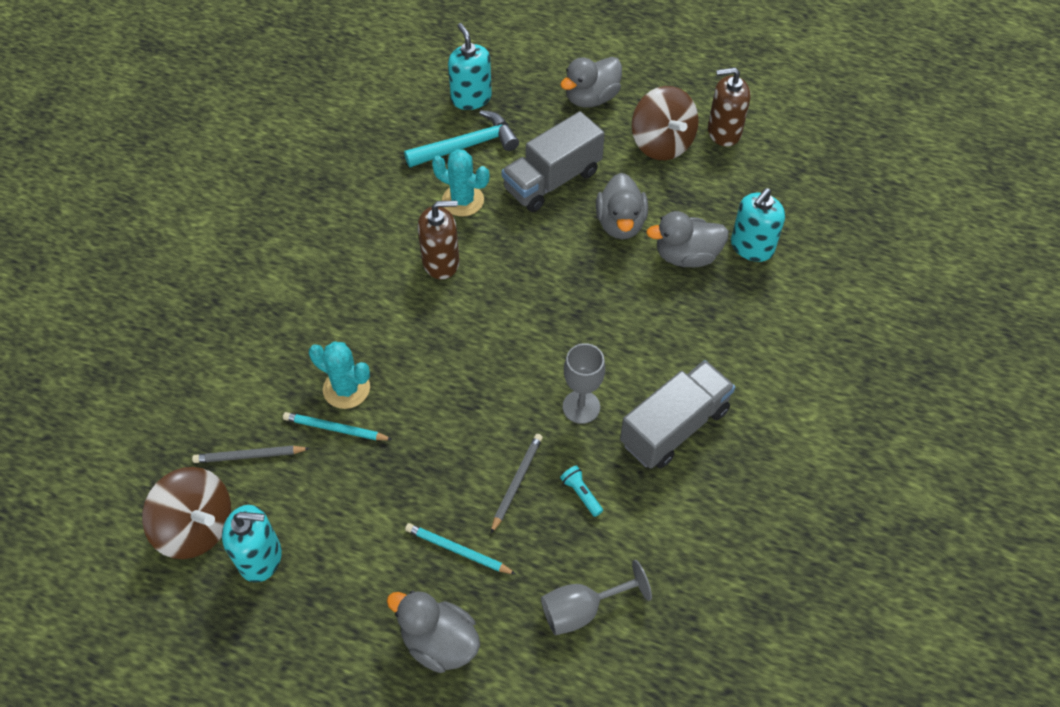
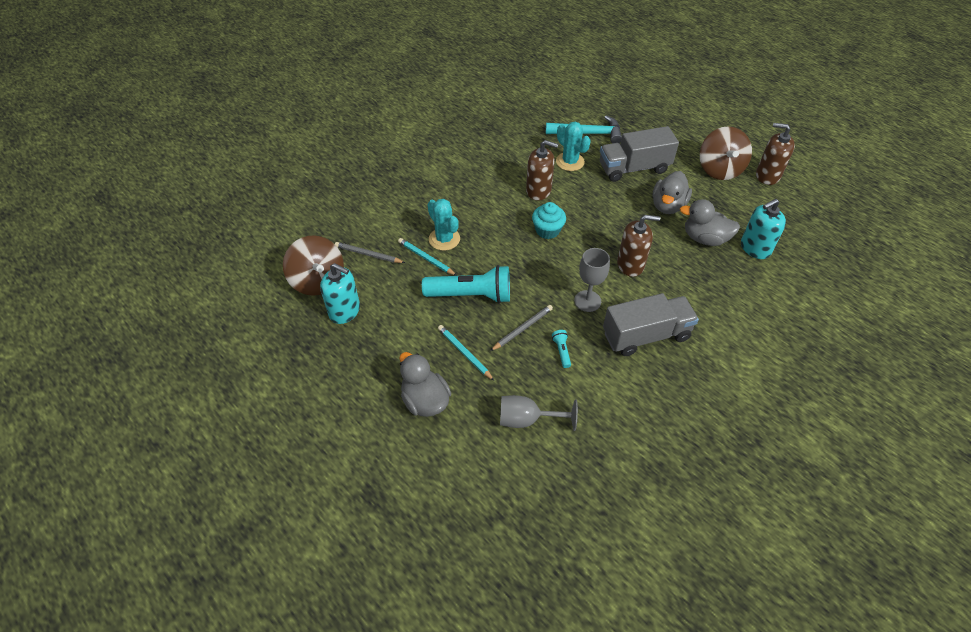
camera: 25 degrees right, 5 degrees down
(426, 460) = (471, 295): none -> turquoise flashlight
(471, 98) = (604, 109): turquoise soap dispenser -> none
(481, 320) = (547, 230): none -> turquoise cupcake
(591, 98) = (683, 131): grey duck -> none
(611, 331) = (630, 264): none -> brown soap dispenser

